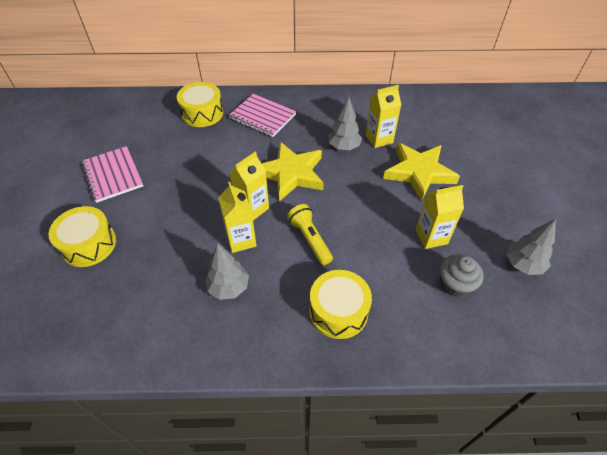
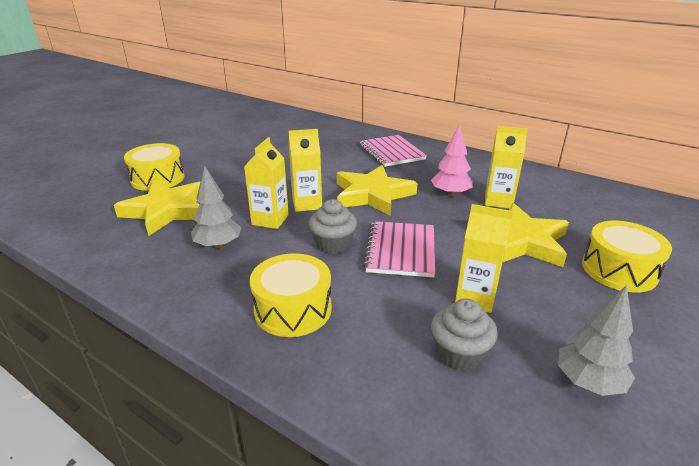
camera: 35 degrees right, 20 degrees down
(112, 175) = (226, 149): pink notebook -> pink notebook (401, 250)
(144, 276) = (167, 210): none -> yellow star
(202, 113) = (341, 136): yellow drum -> yellow drum (619, 270)
(310, 239) = (333, 244): yellow flashlight -> grey cupcake
(344, 146) = (450, 194): grey tree -> pink tree

